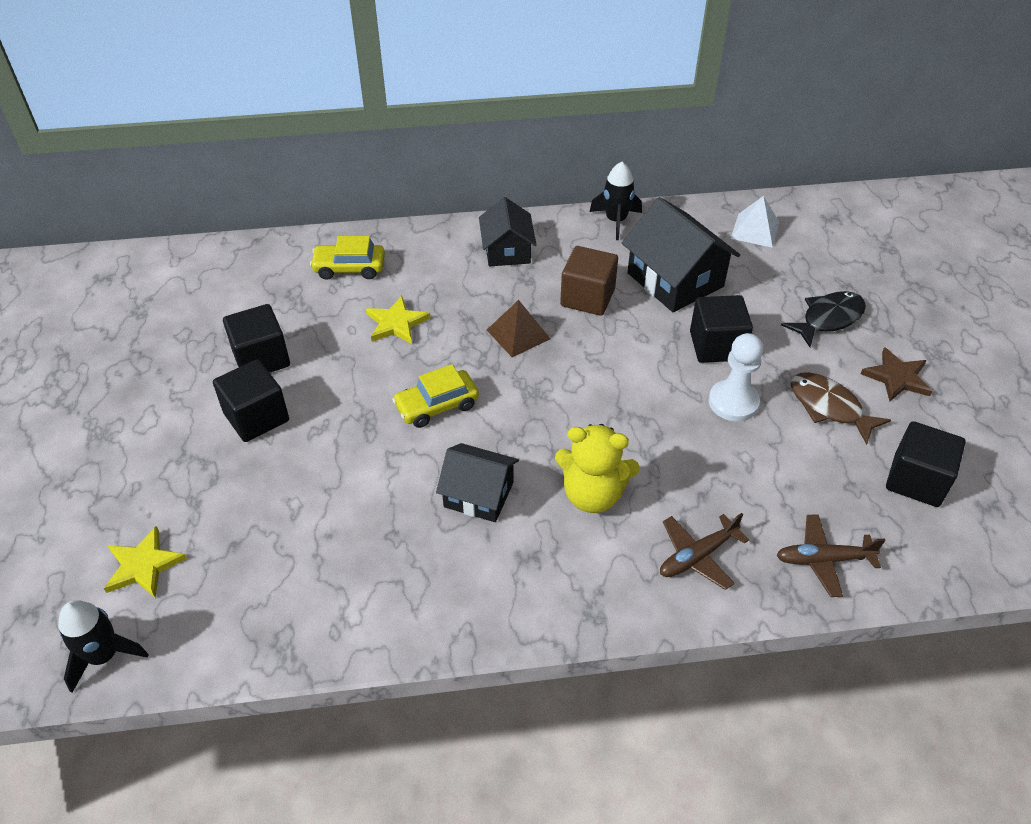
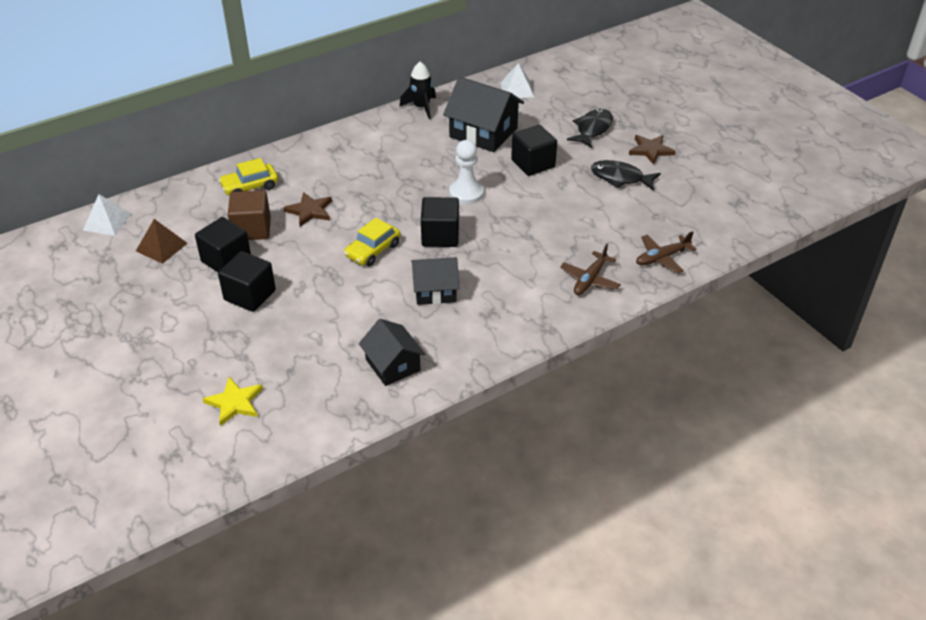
camera: 25 degrees left, 5 degrees down
(104, 655) = (246, 458): black rocket -> none
(171, 264) = (107, 222): none -> white pyramid
(396, 323) = (310, 211): yellow star -> brown star
(507, 250) = (358, 145): black house -> black house (393, 365)
(518, 334) = (399, 193): brown pyramid -> brown pyramid (161, 247)
(587, 297) = (432, 159): brown cube -> brown cube (252, 229)
(592, 494) = (507, 268): yellow teddy bear -> none
(733, 402) = (562, 192): white pawn -> white pawn (466, 193)
(829, 407) = (620, 178): brown fish -> black fish
(916, 480) = (691, 201): black cube -> black cube (440, 236)

